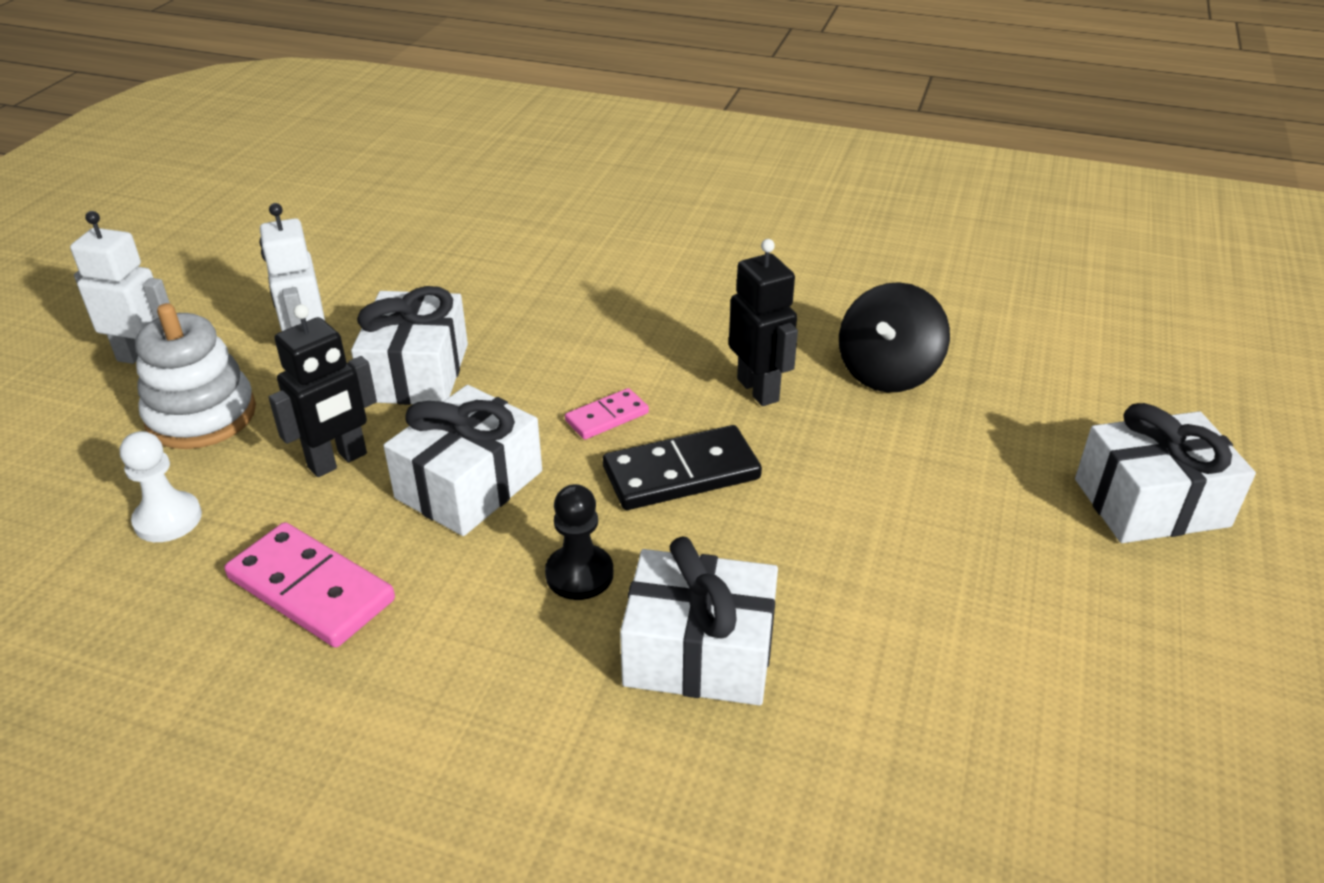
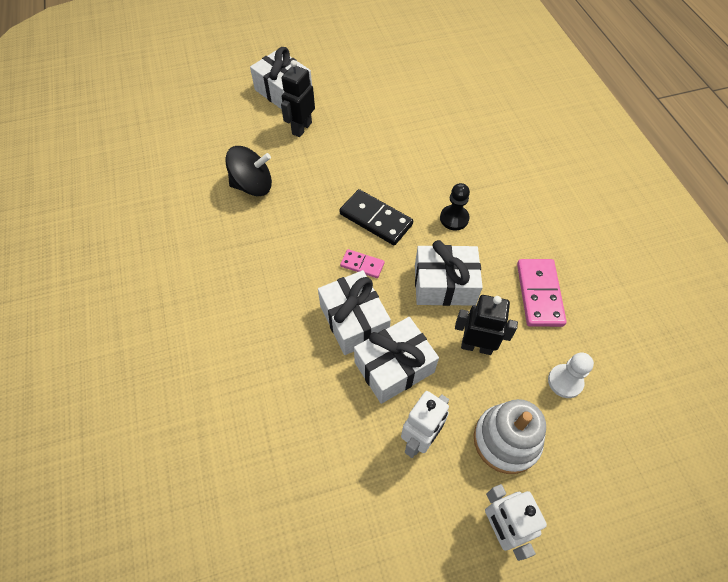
camera: 125 degrees left, 20 degrees up
(699, 653) = (455, 169): white gift -> white gift (354, 321)
(758, 390) = (300, 222): black robot -> black robot (301, 128)

